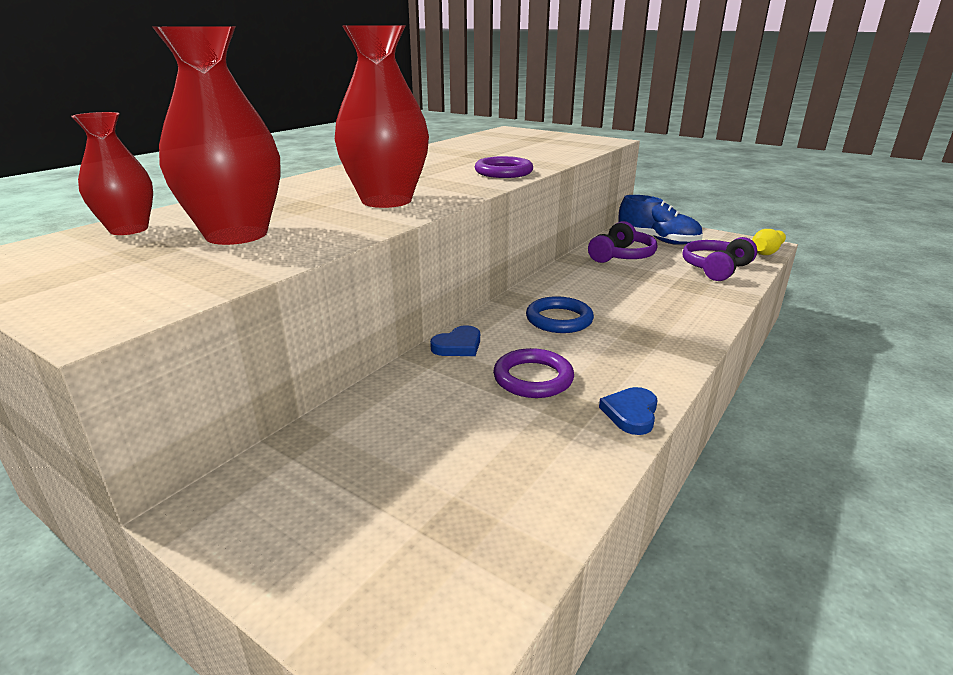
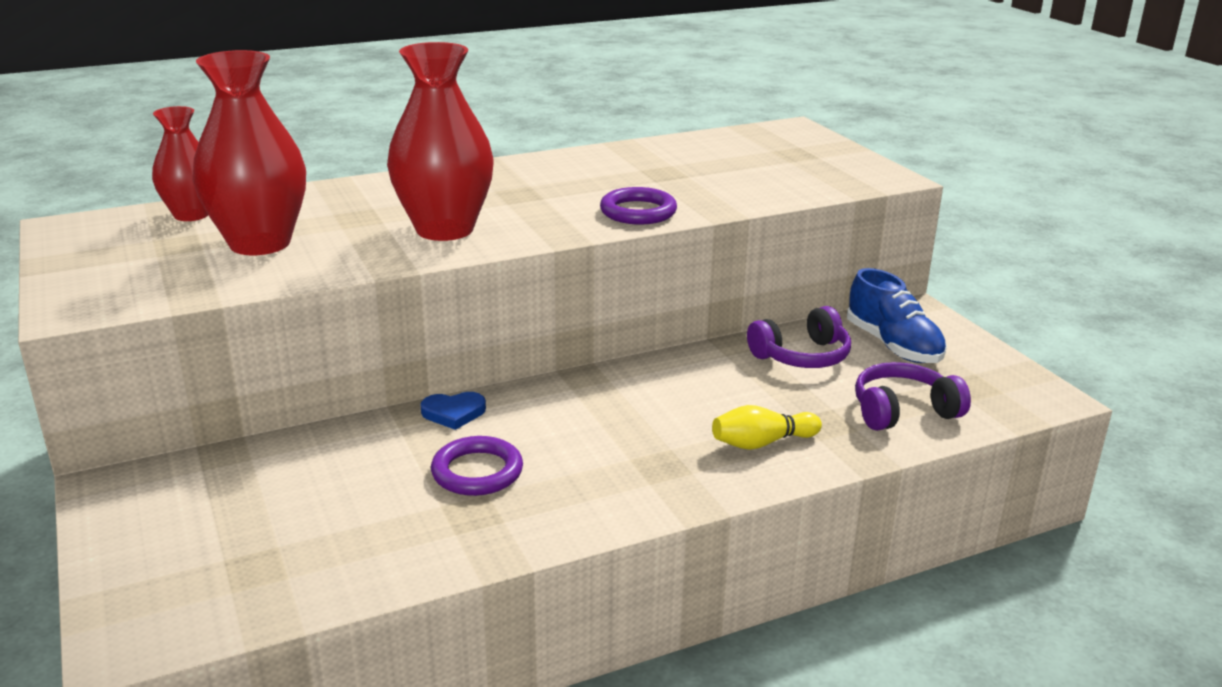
camera: 30 degrees right, 0 degrees up
(559, 319) = (596, 417): blue ring -> none
(631, 413) = (518, 540): blue heart -> none
(766, 252) = (1029, 408): yellow bowling pin -> yellow bowling pin (762, 443)

